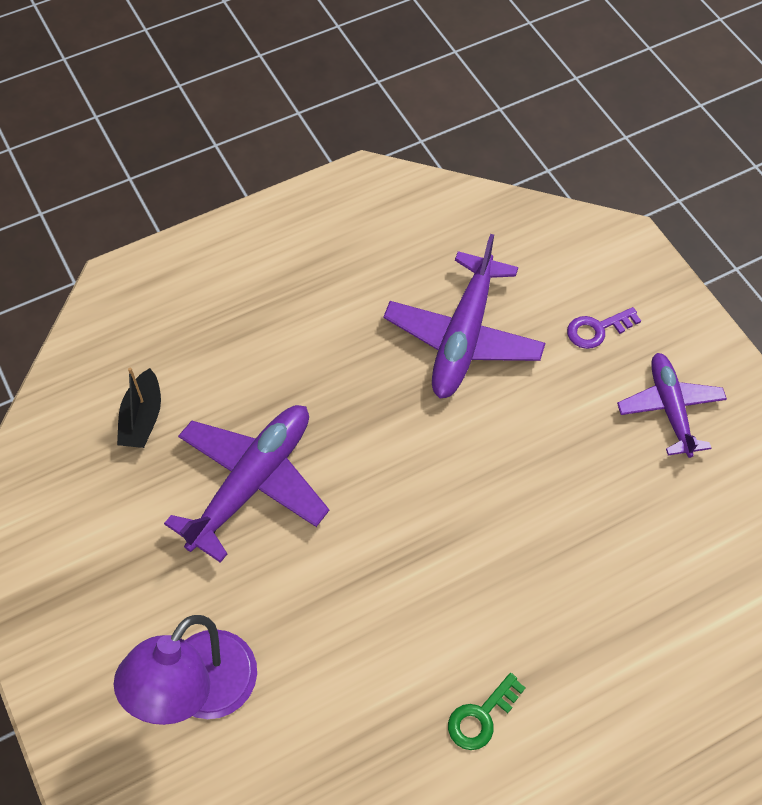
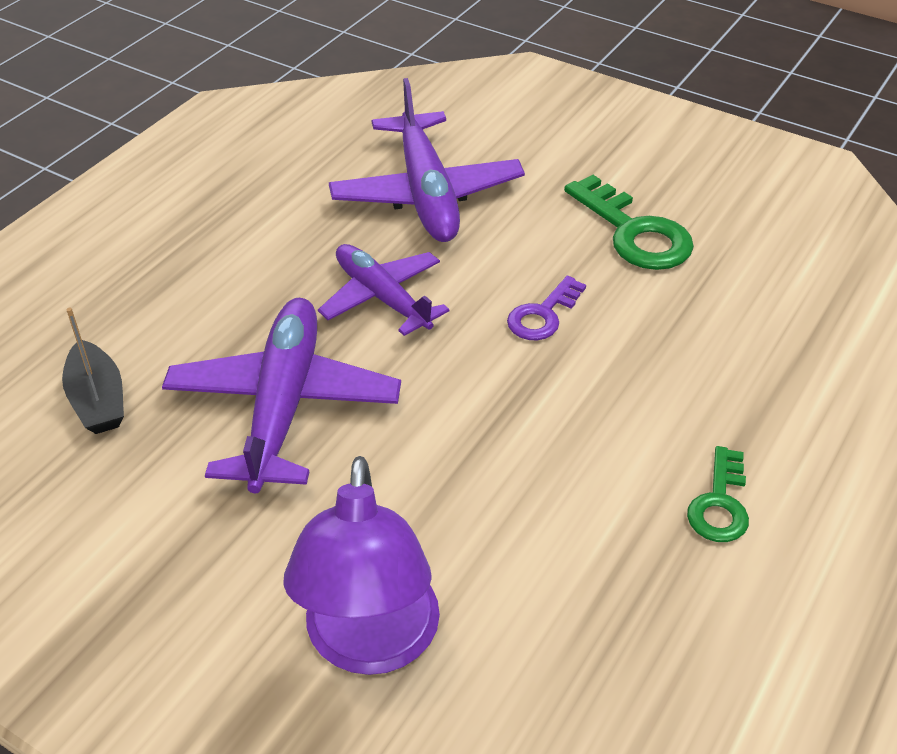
camera: 30 degrees left, 15 degrees down
(594, 451) = (634, 232): none -> green key
(597, 329) = (555, 142): purple key -> purple key (543, 315)
(670, 408) = (674, 174): purple plane -> purple plane (382, 297)

